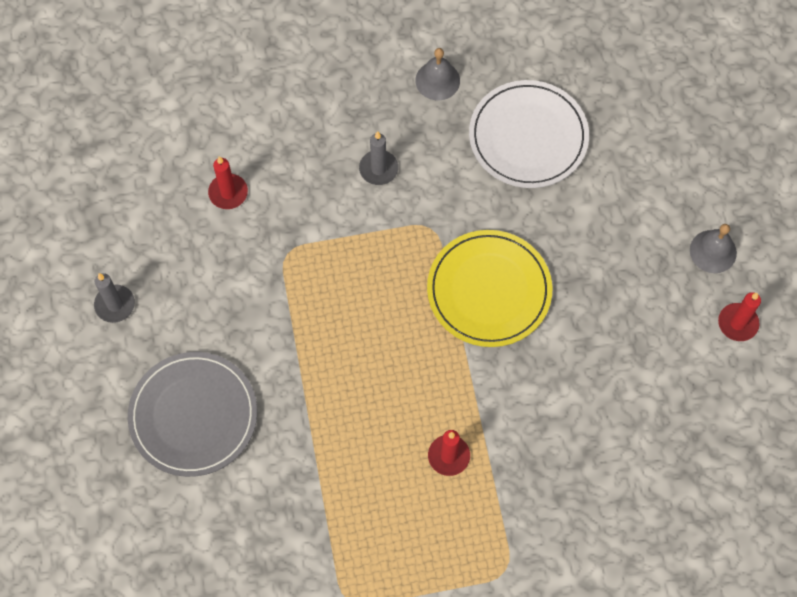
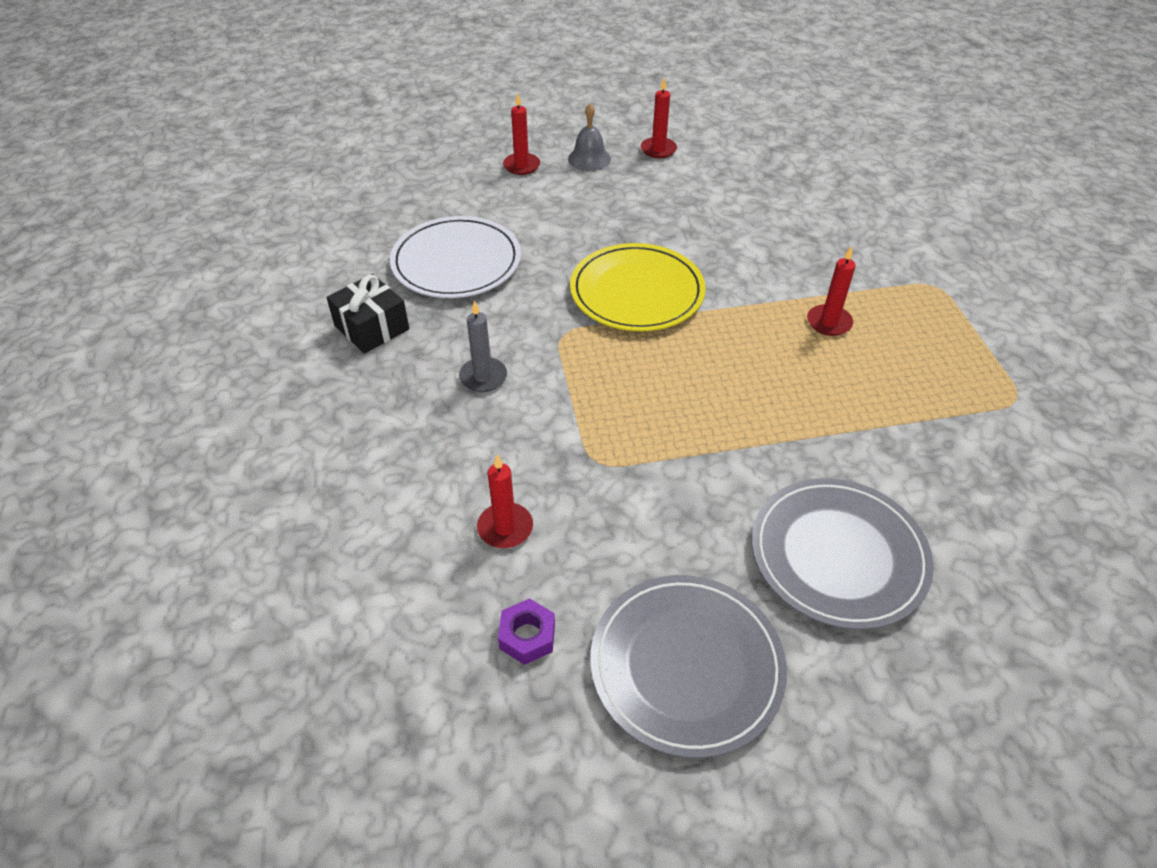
camera: 90 degrees left, 20 degrees down
(115, 305) = (686, 666): grey candle -> grey plate
(142, 210) = (527, 636): none -> purple nut
(437, 80) = (371, 327): grey bell -> black gift
(693, 185) = (521, 166): none -> red candle

